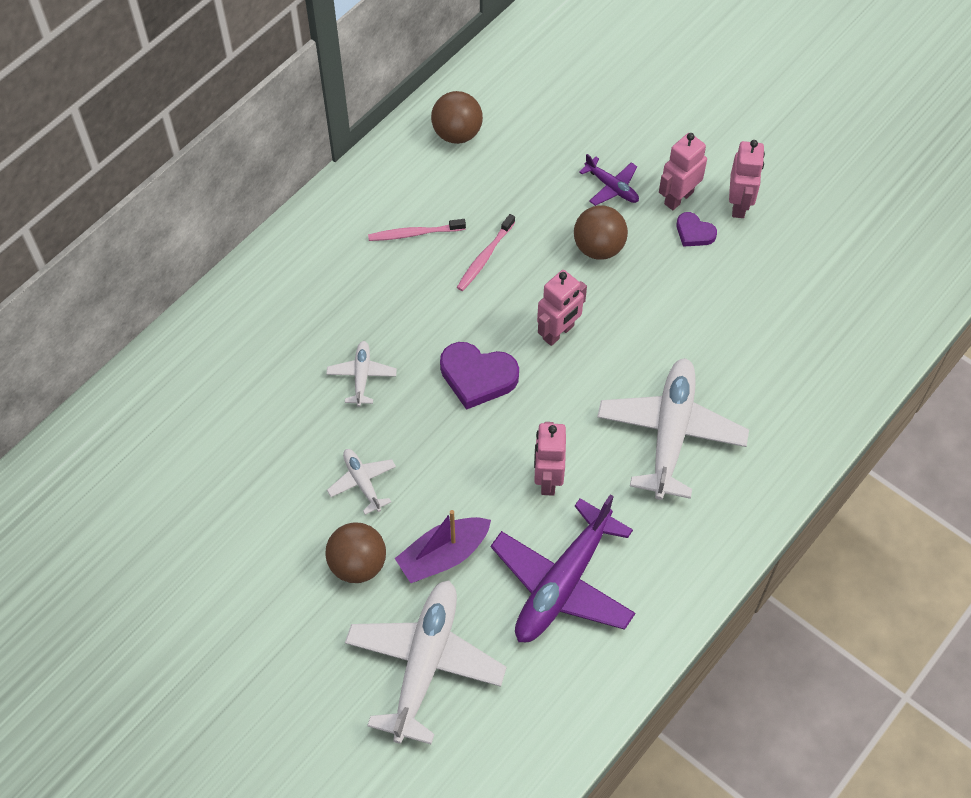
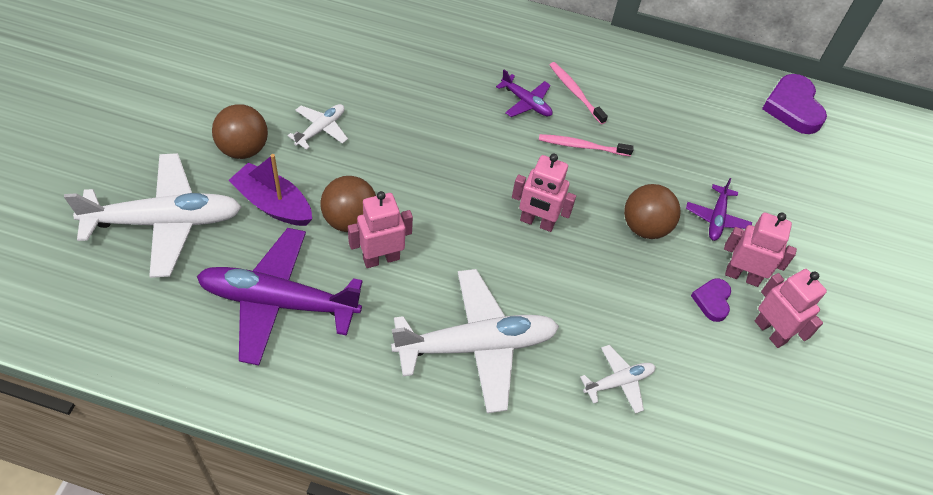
camera: 60 degrees right, 5 degrees down
(361, 376) = (420, 99): white plane -> white plane (619, 382)
(408, 282) = (526, 102): none -> purple plane
(457, 133) = (692, 91): brown ball -> brown ball (350, 220)
(477, 377) = (459, 176): purple heart -> purple heart (793, 108)
(739, 205) = (770, 331): pink robot -> pink robot turned 105 degrees counterclockwise

